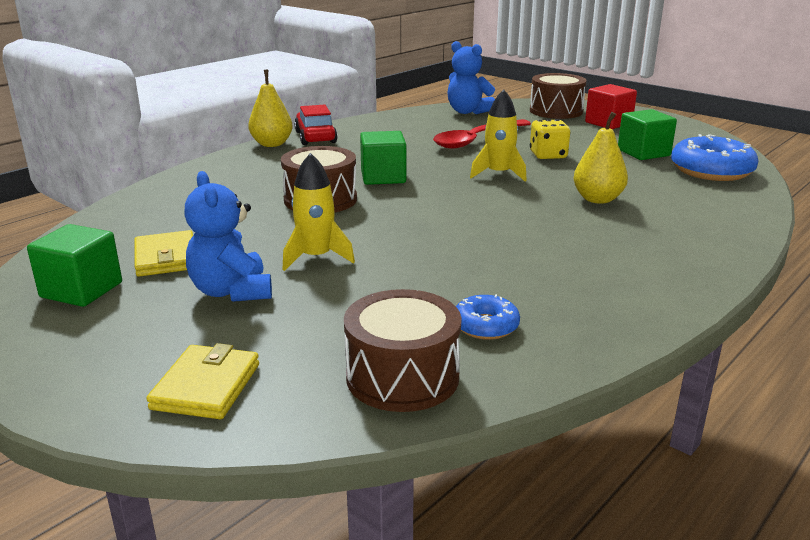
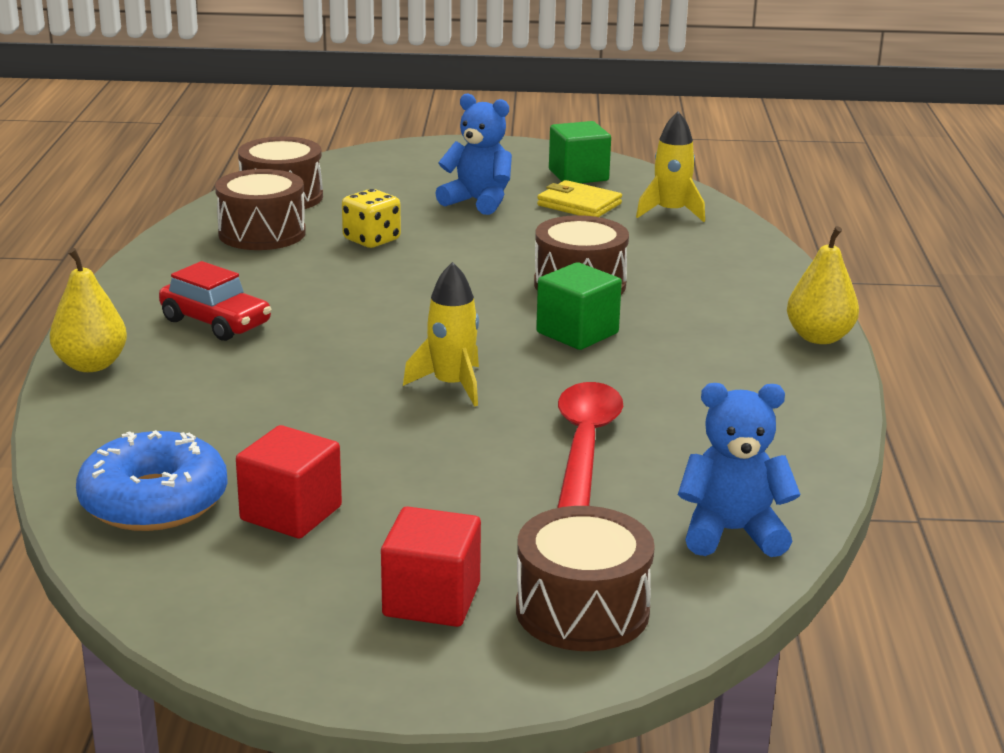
camera: 140 degrees right, 0 degrees up
(206, 386) = (387, 166): yellow wallet -> none
(315, 137) = (803, 369): red car -> red car (216, 322)
(316, 257) = (468, 237): yellow rocket -> yellow rocket (671, 212)
(485, 326) = (262, 233): blue donut -> brown drum
(548, 155) = (433, 449): yellow dice -> yellow dice (371, 240)
(597, 199) = (282, 383): yellow pear -> yellow pear (91, 365)
(643, 153) = (291, 513): green cube -> red cube

